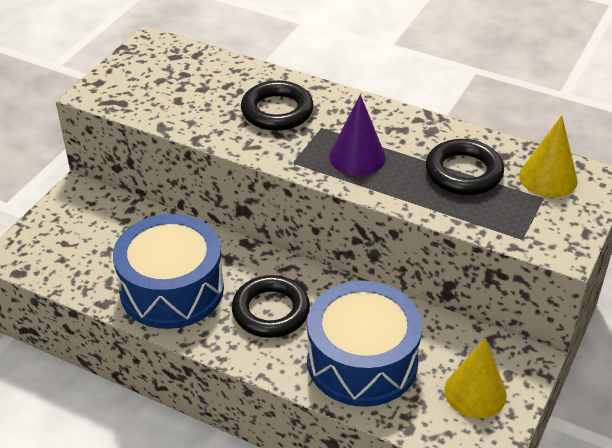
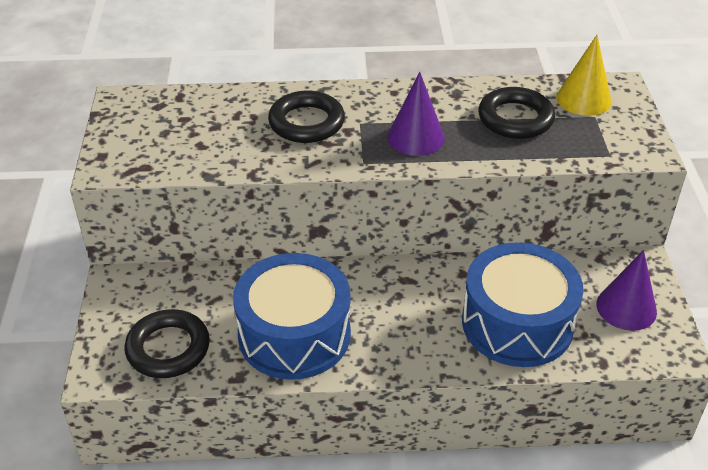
camera: 30 degrees left, 0 degrees up
(271, 311) = (402, 315): black ring -> black ring (168, 348)
(475, 392) = (626, 308): yellow cone -> purple cone

